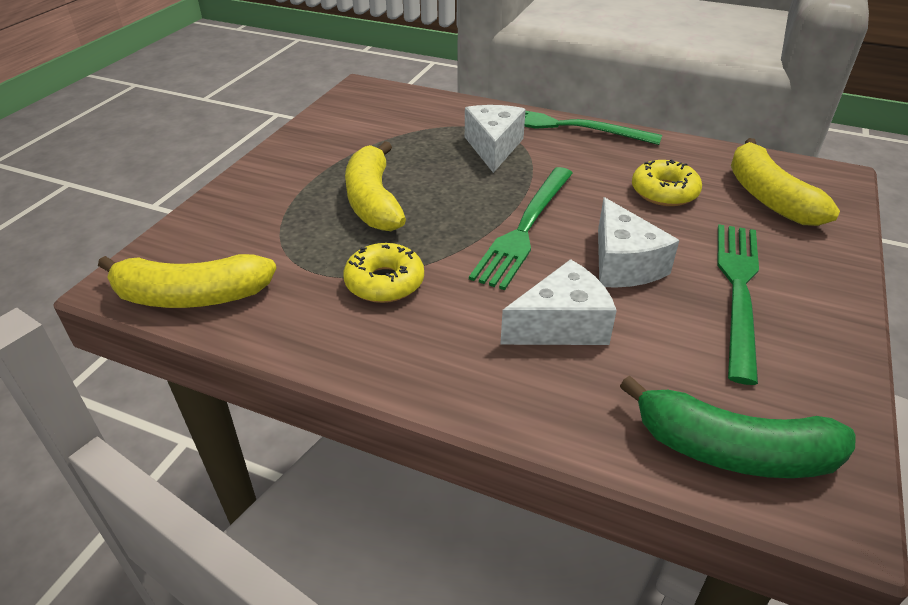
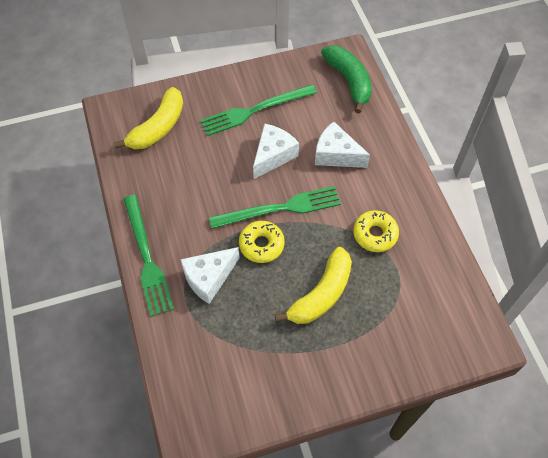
camera: 130 degrees left, 20 degrees up
(191, 296) = (462, 303): yellow banana -> none
(664, 192) = (190, 170): yellow donut -> yellow donut (261, 245)

